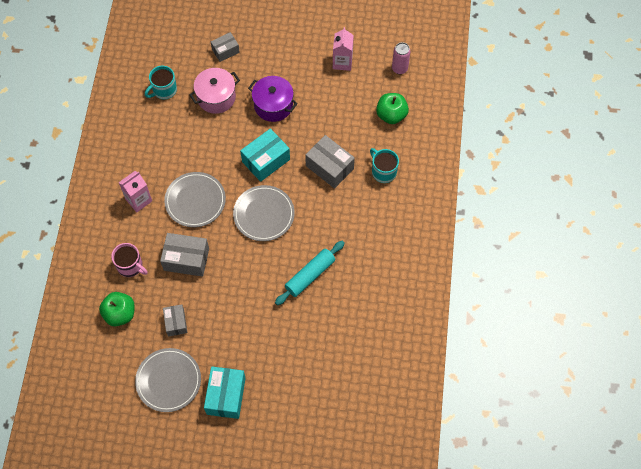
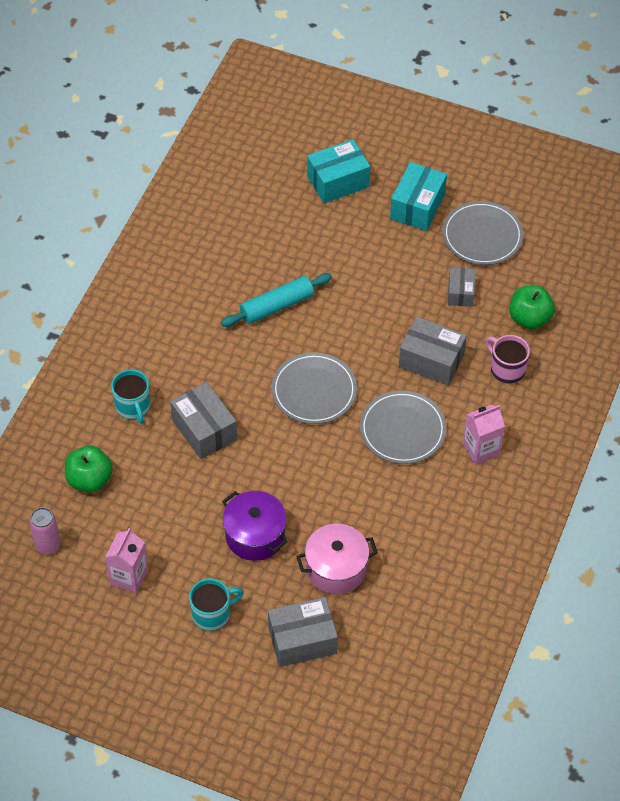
camera: 165 degrees left, 10 degrees down
(164, 90) = (412, 599): turquoise mug -> turquoise mug (212, 614)
(225, 51) = (302, 640): grey box -> grey box, size x1.63
(266, 160) = (290, 460): turquoise box -> turquoise box (338, 181)

